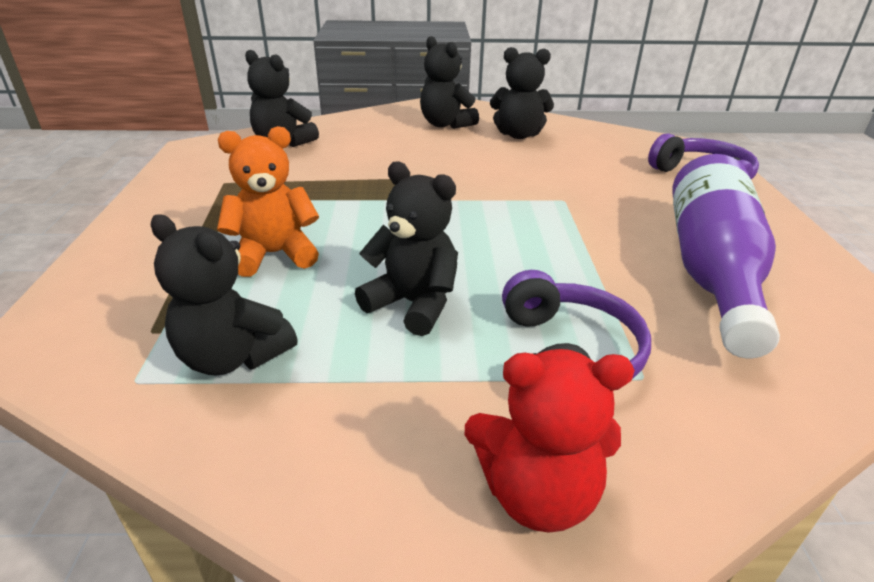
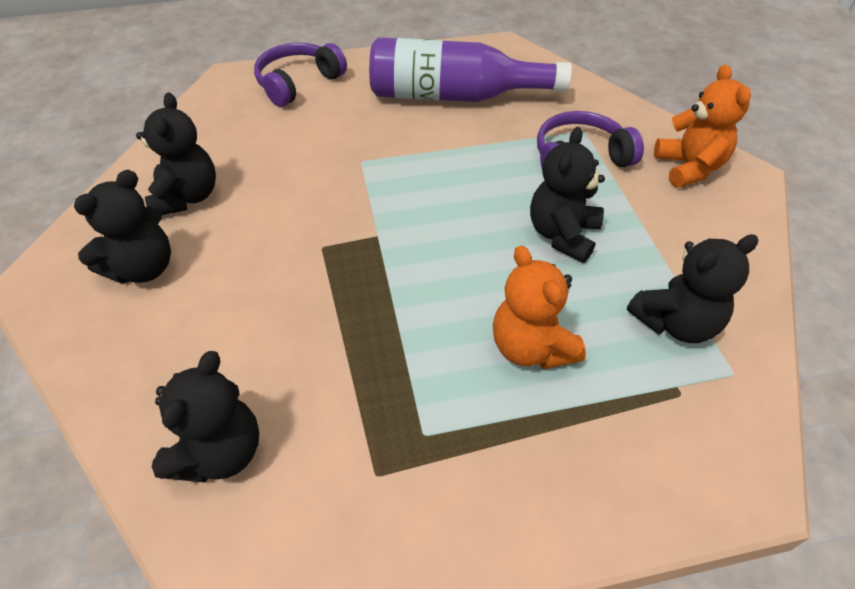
camera: 100 degrees left, 15 degrees up
(233, 357) = (675, 323): black teddy bear -> black teddy bear turned 45 degrees clockwise
(537, 493) = (689, 168): red teddy bear -> orange teddy bear

